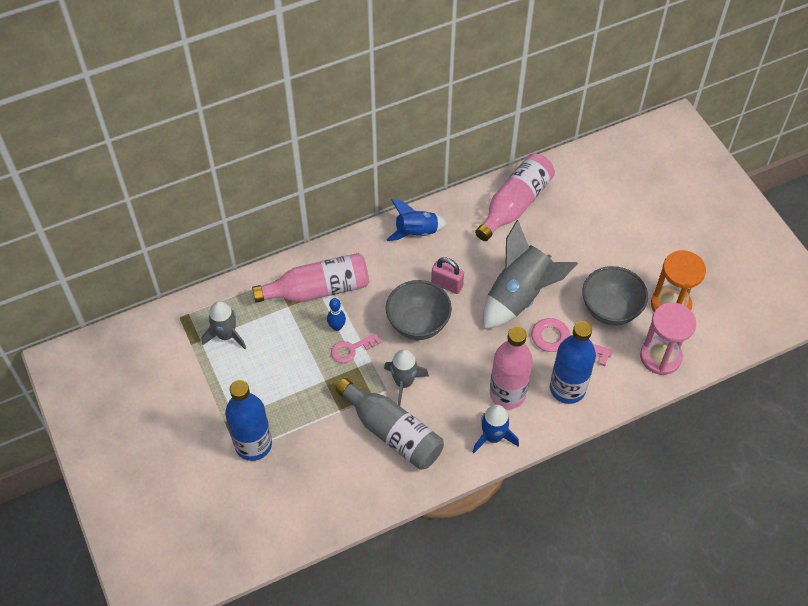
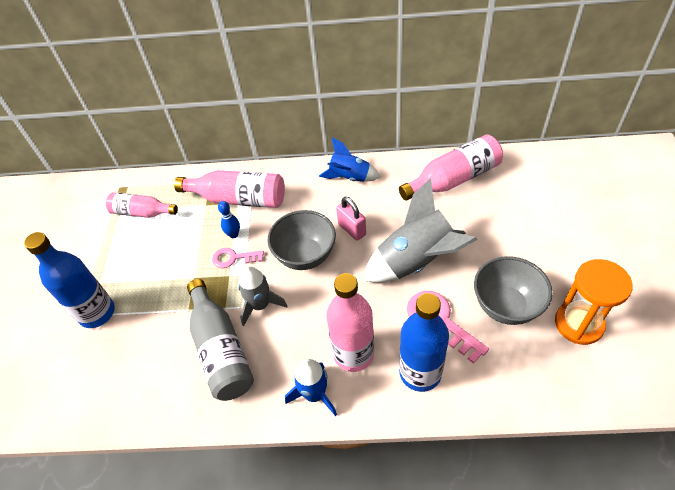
camera: 30 degrees right, 5 degrees down
(226, 335) = (142, 212): grey rocket -> pink bottle
(660, 357) = (544, 376): pink hourglass -> none

